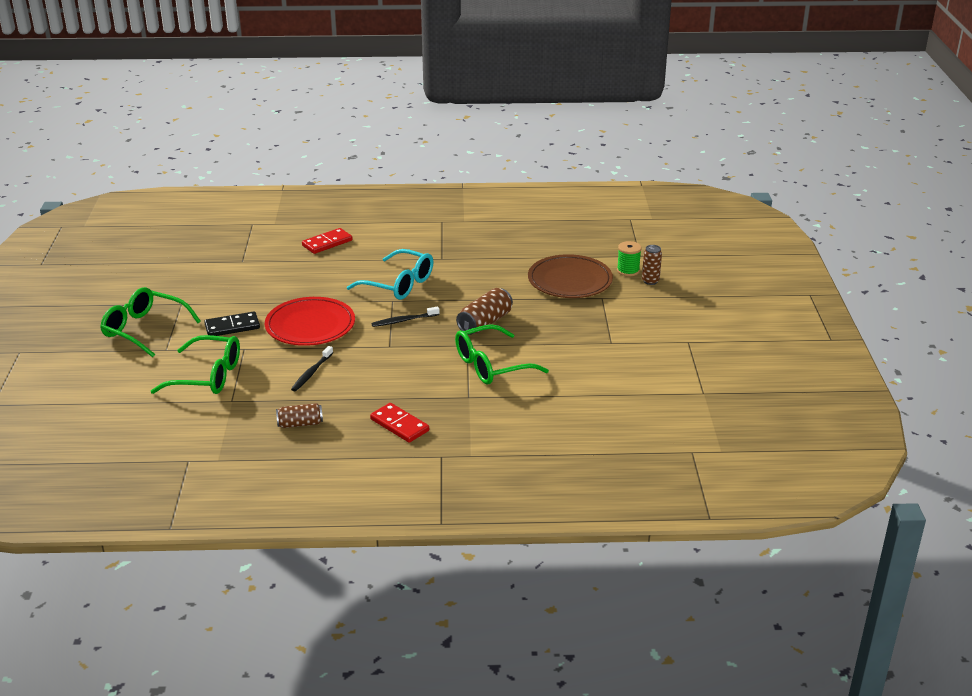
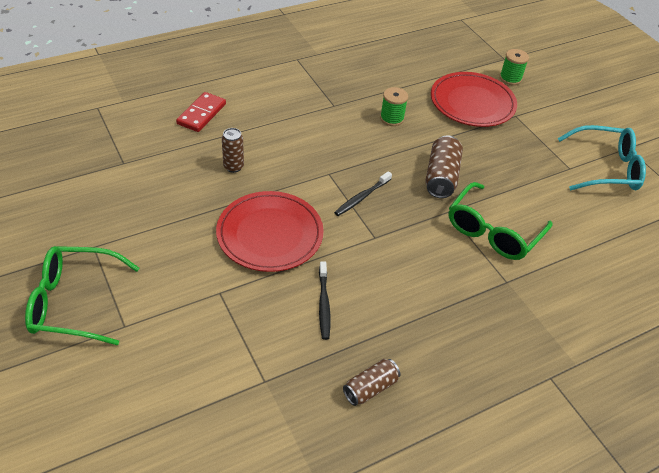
camera: 30 degrees left, 15 degrees up
(207, 376) = (207, 352): green glasses -> none
(232, 327) = (182, 263): black domino -> none
(398, 284) = (318, 150): turquoise glasses -> turquoise glasses (605, 168)
(399, 425) = (474, 348): red domino -> none
(483, 277) = (391, 118): none -> green spool
(570, 281) = (472, 103): brown plate -> red plate
(650, 281) = (538, 86): brown can -> brown can (233, 167)

